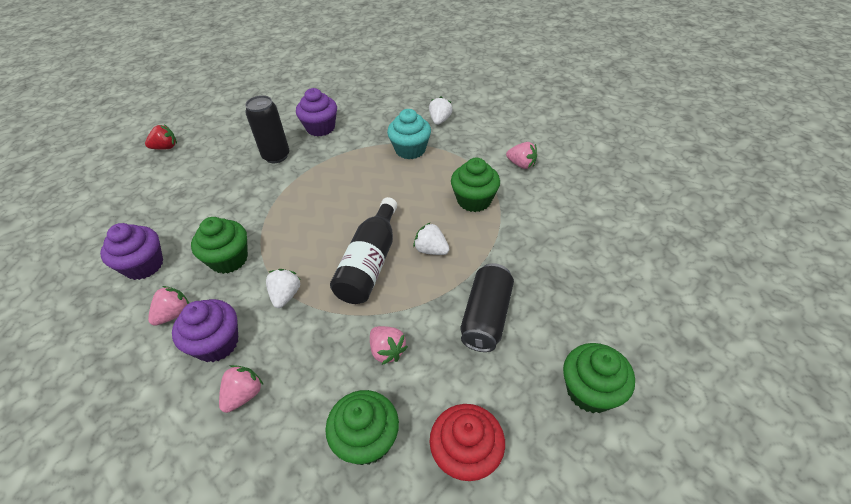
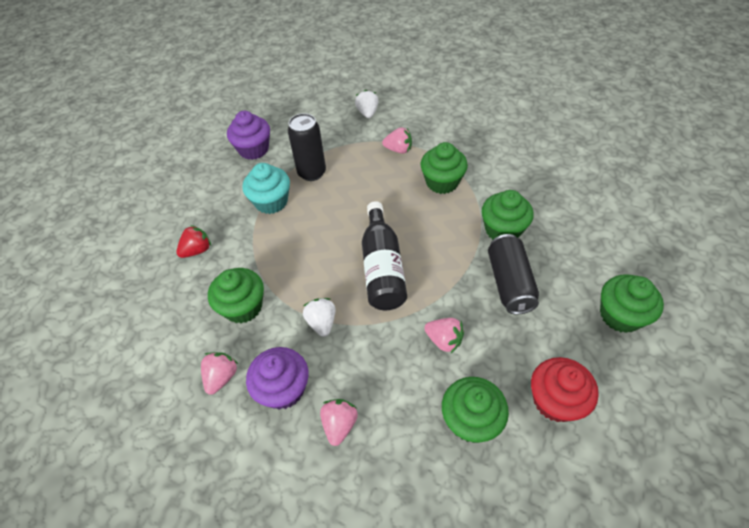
camera: 20 degrees left, 5 degrees up
(144, 265) = (156, 341): purple cupcake -> none
(165, 147) = (95, 213): red strawberry -> red strawberry (197, 250)
(276, 156) = (225, 190): black can -> black can (312, 173)
(410, 150) = (356, 149): turquoise cupcake -> turquoise cupcake (271, 202)
(431, 250) = (430, 239): white strawberry -> none
(509, 262) = (502, 230): none -> green cupcake
(521, 164) = (464, 137): pink strawberry -> pink strawberry (398, 150)

